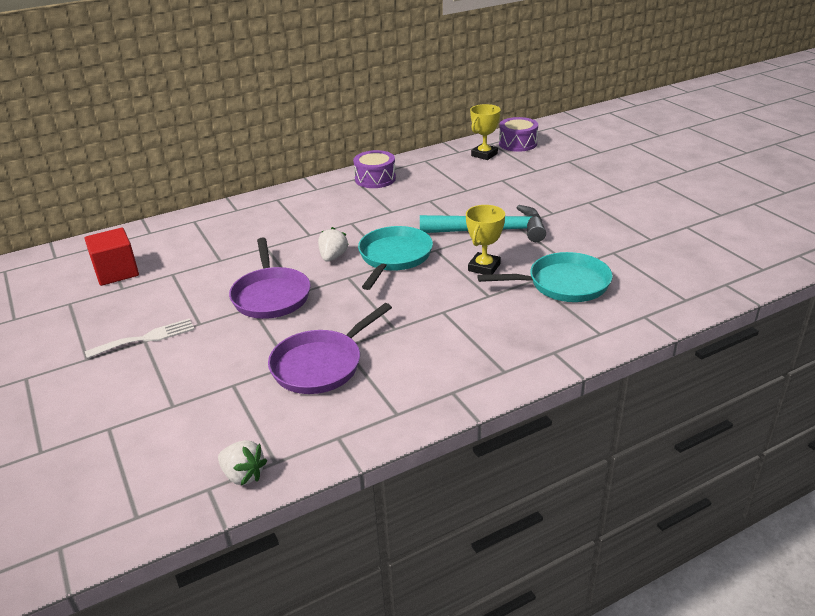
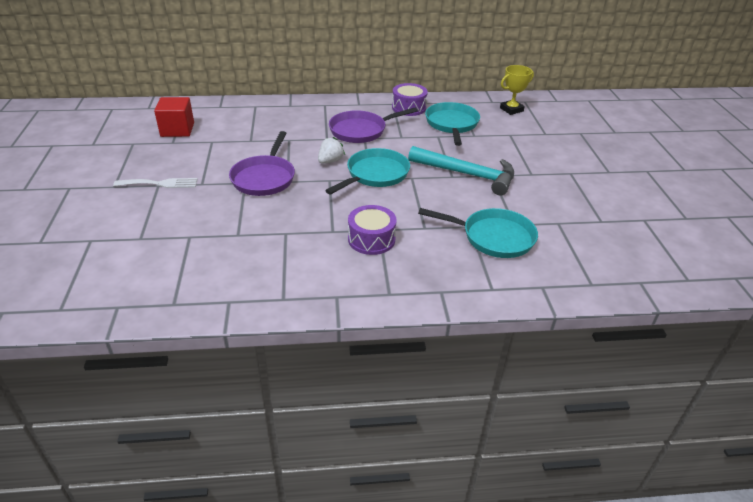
camera: 20 degrees right, 5 degrees up
(243, 475) = (146, 306): white strawberry -> none
(321, 364) = (259, 242): purple pan -> purple pan (361, 130)
(435, 185) = (452, 124): none -> turquoise pan
(484, 267) = (439, 203): yellow trophy -> none
(517, 143) = (547, 107): purple drum -> purple drum (371, 239)

